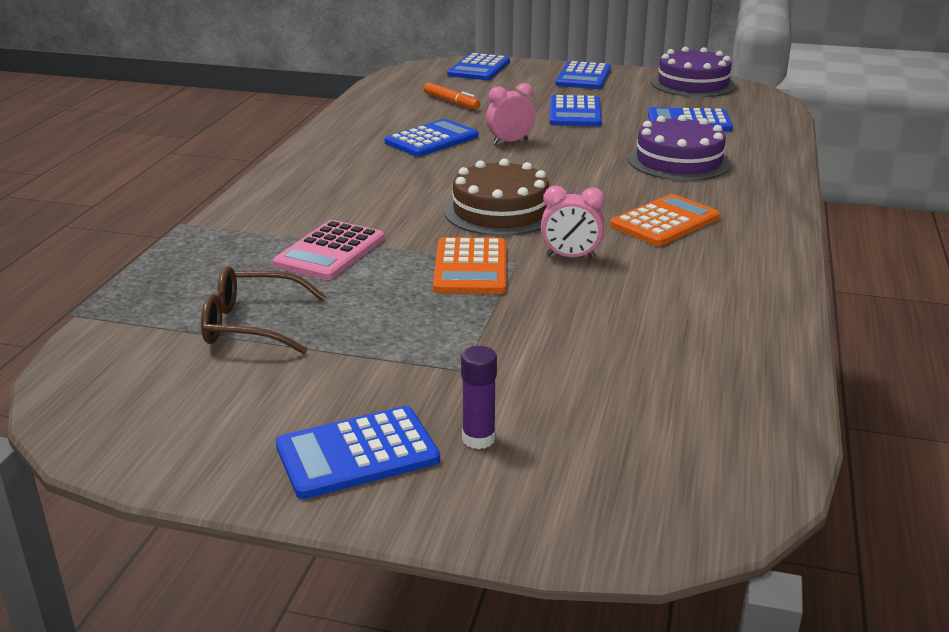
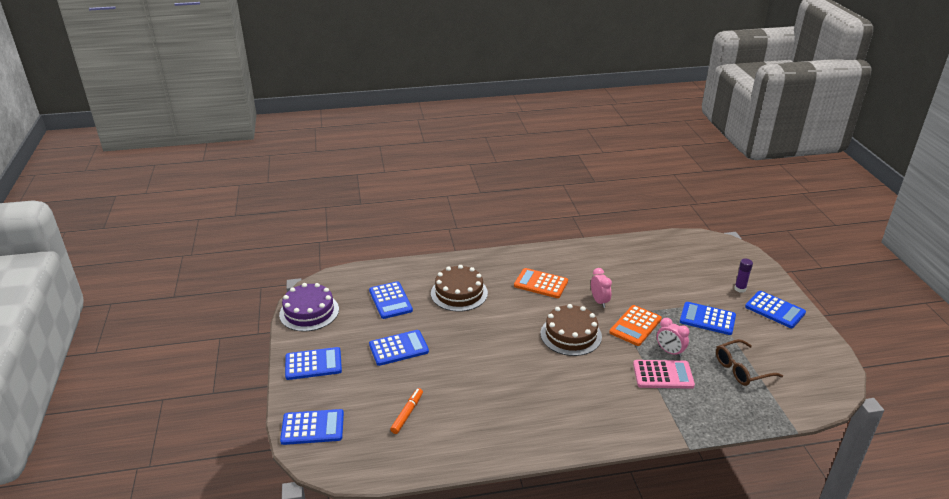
camera: 115 degrees left, 5 degrees up
(252, 325) = (741, 369): brown glasses -> brown glasses turned 90 degrees clockwise
(432, 140) = (489, 395): blue calculator -> blue calculator (707, 319)
(470, 267) = (635, 326): orange calculator -> orange calculator turned 150 degrees clockwise
(510, 142) = (470, 360): pink clock -> pink clock (670, 352)
(679, 161) = (459, 293): purple cake -> brown cake

